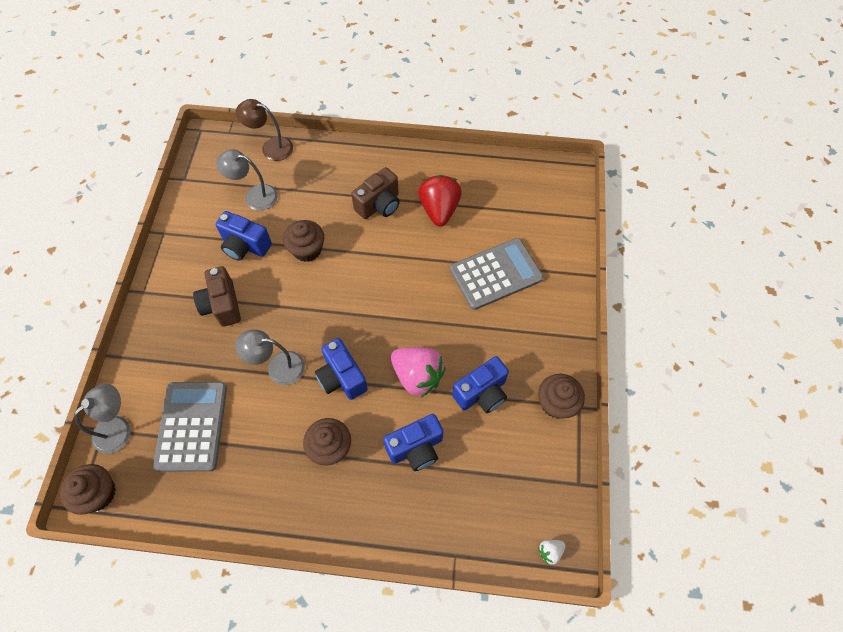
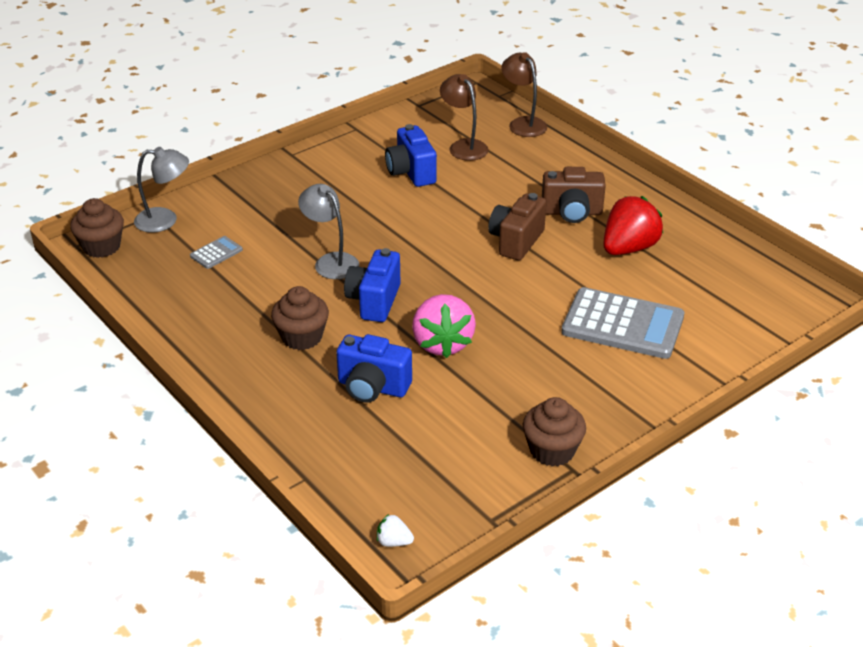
camera: 45 degrees right, 25 degrees down
(191, 426) = (216, 253): grey calculator -> grey calculator, size x0.44
(222, 305) = (340, 197): brown camera -> brown camera (516, 241)
(254, 196) = (464, 146): grey lamp -> brown lamp
(307, 249) = (461, 204): brown cupcake -> none
(481, 393) = (486, 394): blue camera -> none

